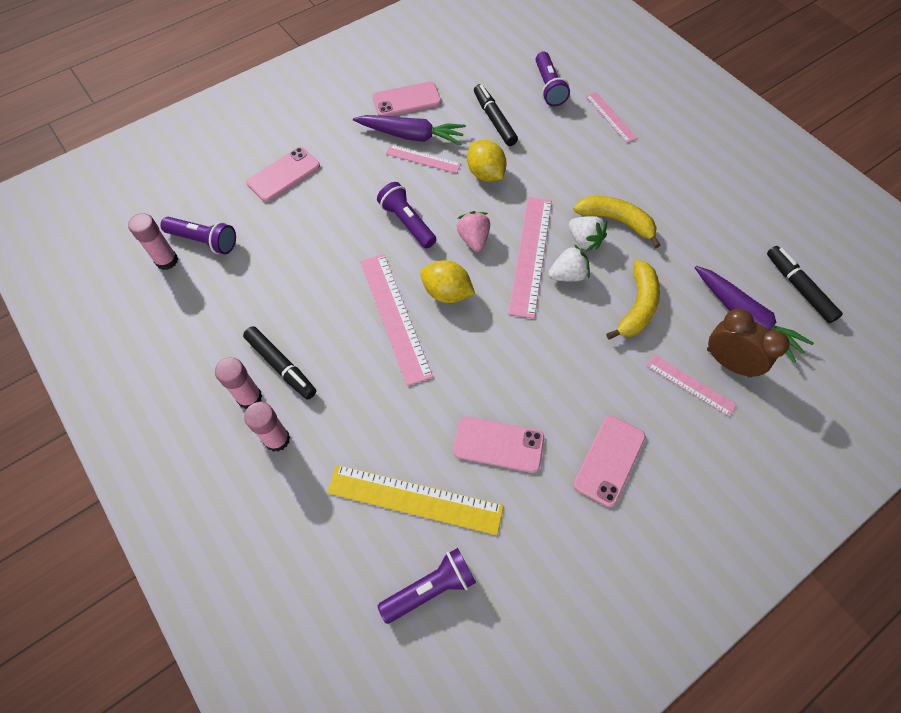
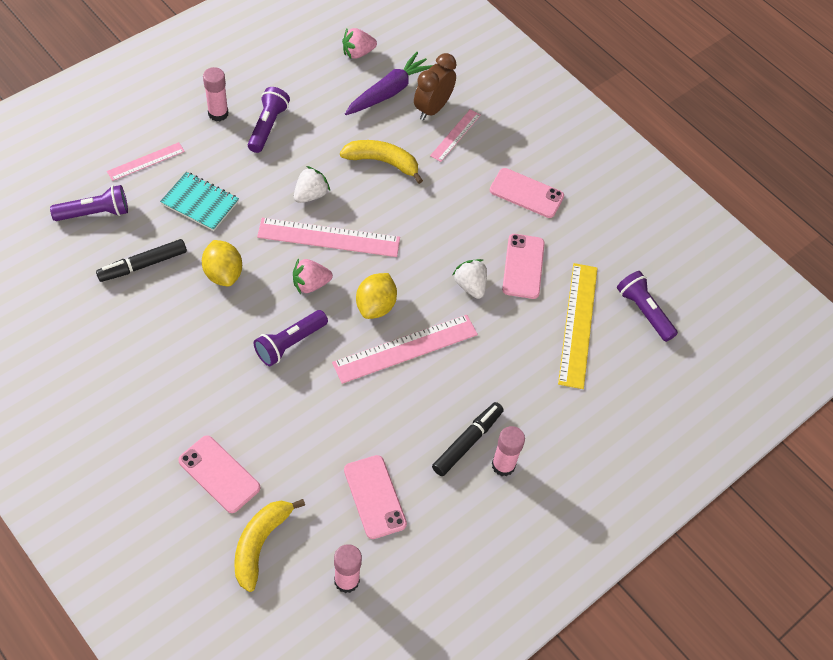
camera: 100 degrees left, 5 degrees down
(204, 241) = (317, 545): purple flashlight -> purple flashlight (267, 126)
(277, 439) = (541, 435): pink glue stick -> pink glue stick (218, 113)
(406, 100) = (103, 353): pink phone -> pink phone (374, 497)
(411, 136) = (163, 345): purple carrot -> none
(423, 159) = (199, 332): pink ruler -> none
(485, 174) = (223, 274): yellow lemon -> yellow lemon turned 75 degrees counterclockwise
(566, 156) = (200, 203): none -> turquoise notebook
(567, 275) = (351, 210): white strawberry -> white strawberry (470, 286)
(616, 221) = (287, 169): yellow banana -> yellow banana (260, 544)
(799, 288) = (357, 53): black marker -> pink strawberry

